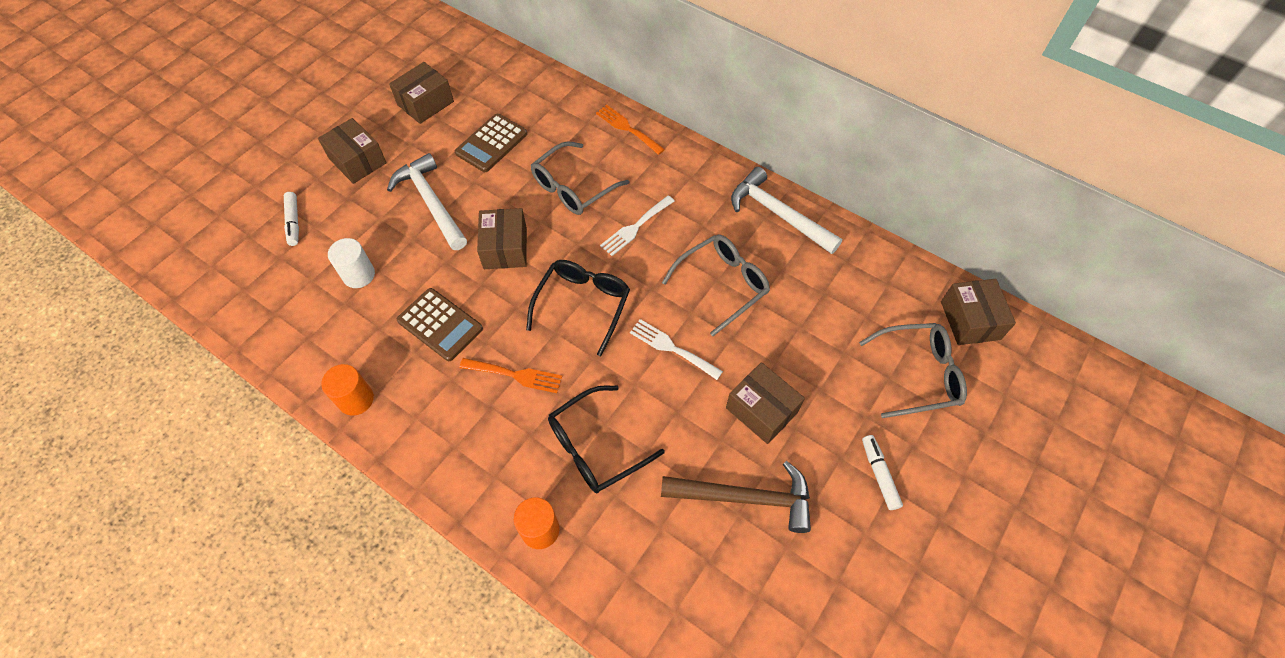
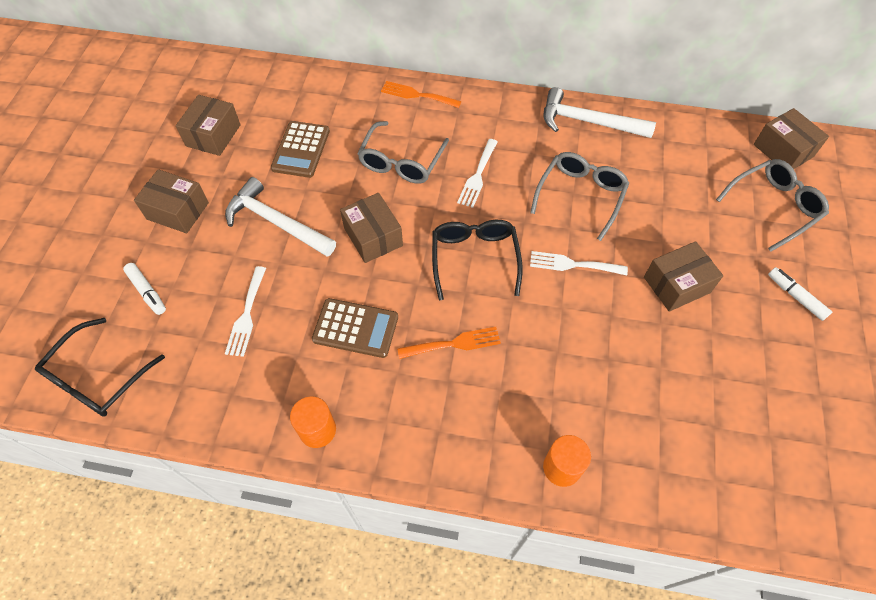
camera: 25 degrees left, 0 degrees up
(359, 275) = (246, 315): white cylinder -> white fork
(595, 447) = (563, 375): black glasses -> black glasses (98, 378)
(745, 498) = (710, 361): brown hammer -> none
(761, 410) = (676, 285): brown box -> brown box turned 45 degrees counterclockwise

